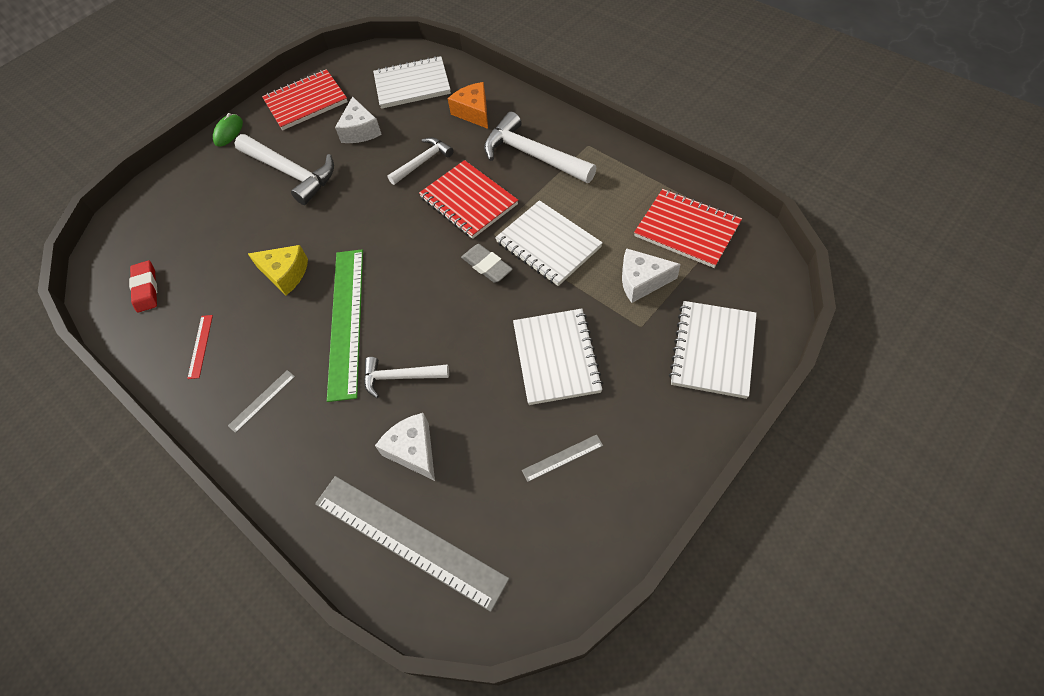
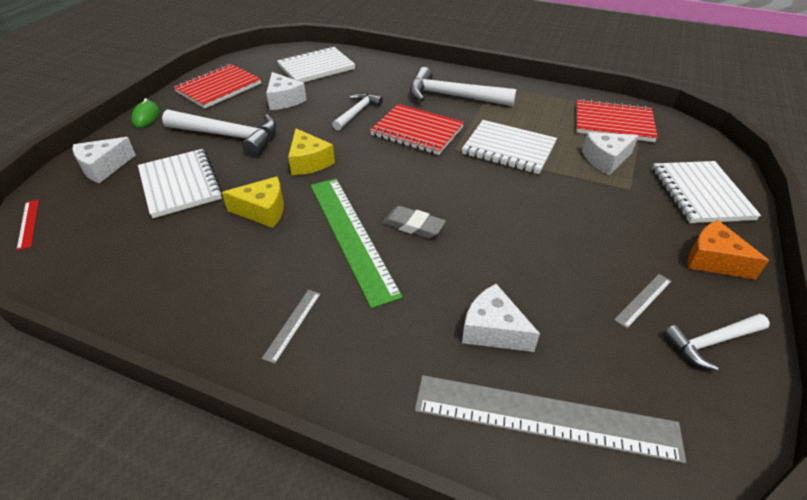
camera: 25 degrees left, 15 degrees down
(146, 289) = (97, 251): red eraser -> none
(176, 192) = (103, 167): none -> white cheese
(200, 346) = (190, 290): red ruler -> red ruler (28, 224)
(348, 222) = (309, 162): none -> yellow cheese
(400, 377) = (437, 270): white hammer -> white hammer (711, 342)
(473, 112) = (383, 77): orange cheese -> orange cheese (713, 260)
(487, 266) = (464, 171): grey eraser -> grey eraser (413, 225)
(556, 357) = (576, 224): white notebook -> white notebook (180, 185)

